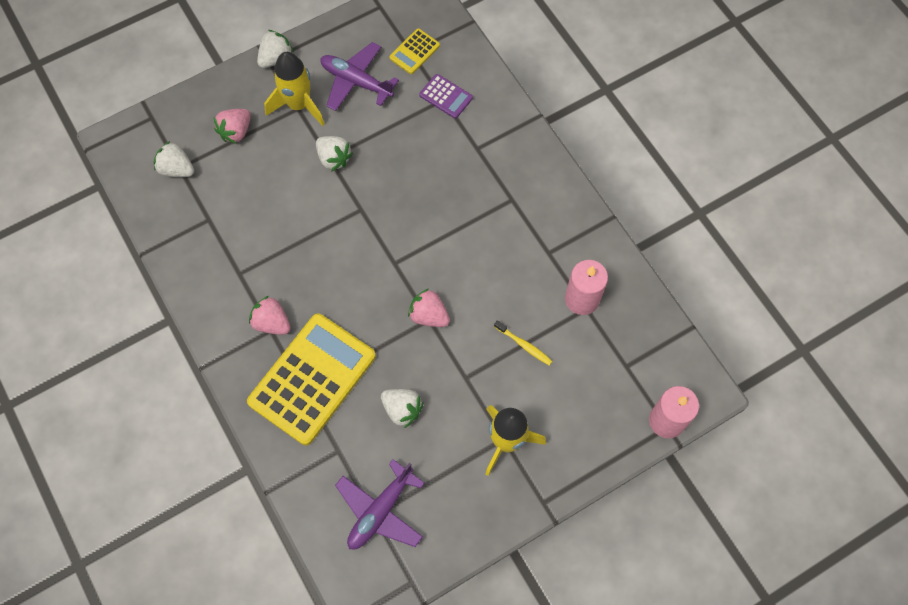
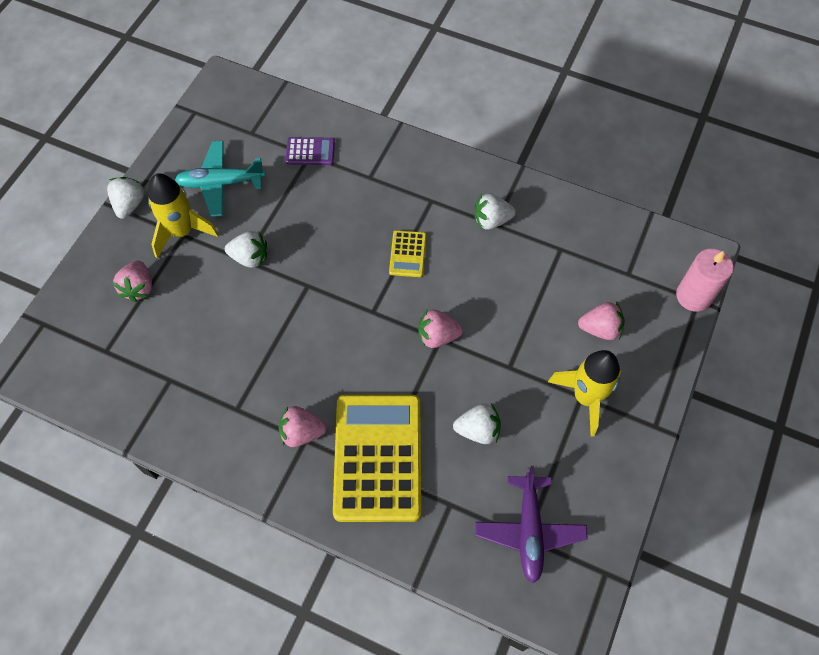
camera: 35 degrees left, 5 degrees down
(177, 169) = (104, 354): white strawberry -> white strawberry (491, 220)
(356, 81) = (221, 183): purple plane -> turquoise plane
(414, 52) = (254, 131): yellow calculator -> yellow calculator (408, 254)
(524, 345) = (536, 309): yellow toothbrush -> none
(564, 395) = (600, 329): none -> pink strawberry
(582, 299) = (551, 244): pink candle -> none

